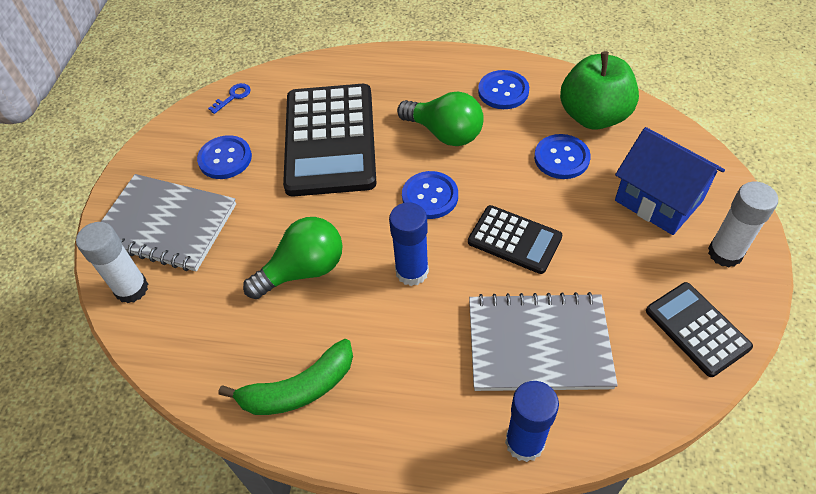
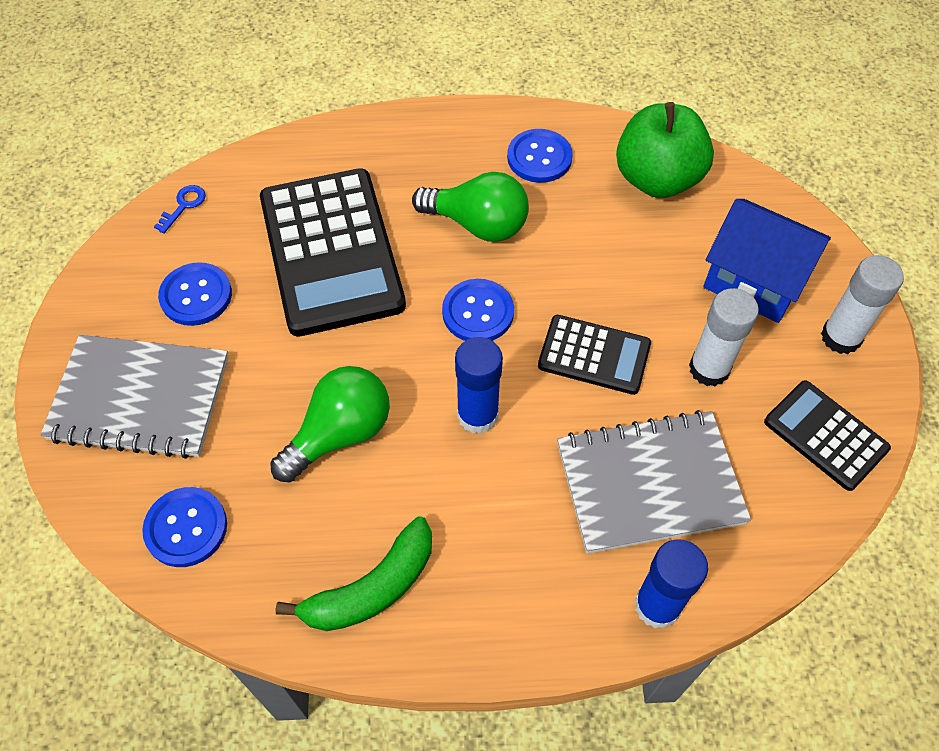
camera: 15 degrees left, 5 degrees up
(131, 289) = (117, 493): white glue stick -> white glue stick (709, 369)
(561, 158) = (629, 240): blue button -> blue button (186, 528)

